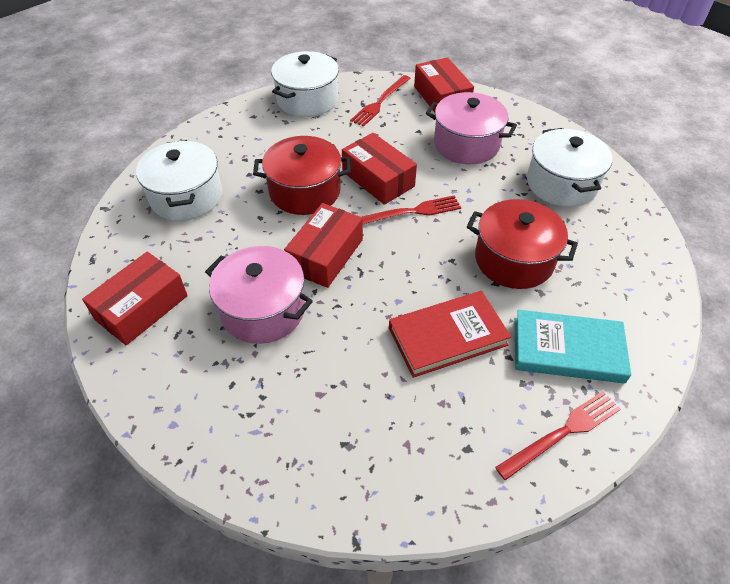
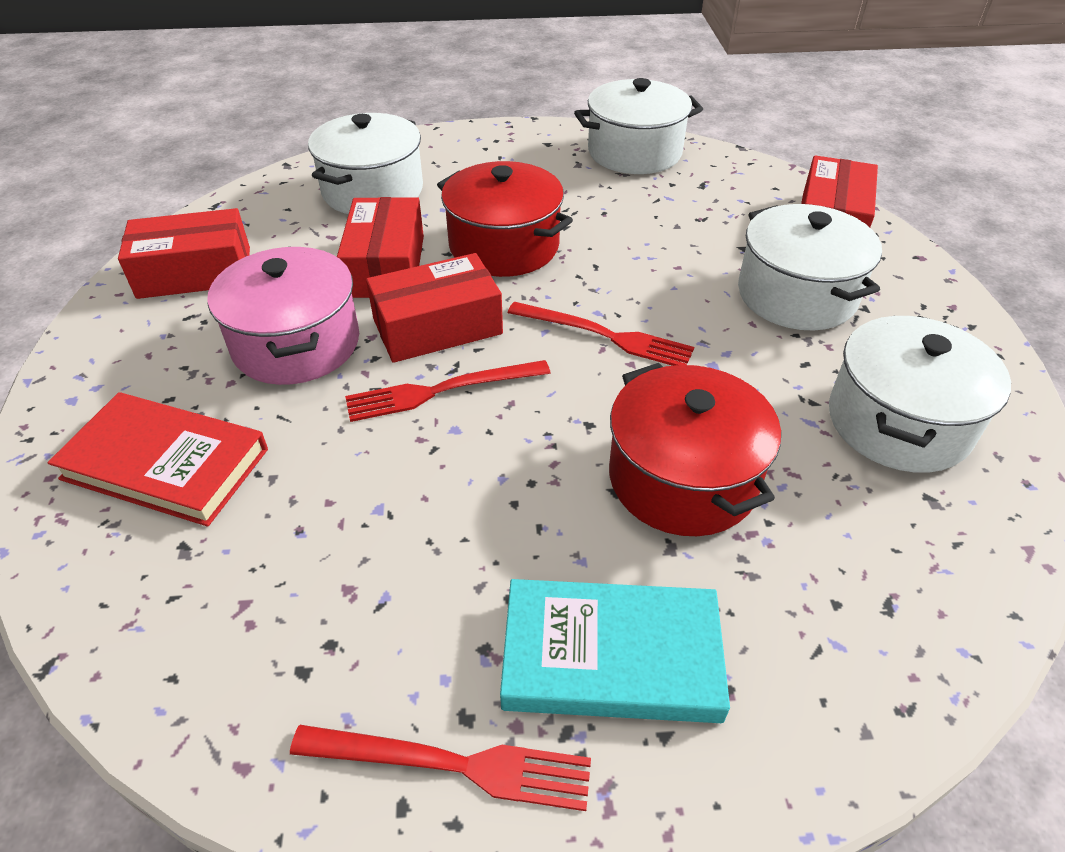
camera: 40 degrees right, 5 degrees down
(378, 179) = (613, 276): red box -> red box (386, 266)
(380, 102) = (730, 192): red fork -> red fork (441, 391)
(447, 336) = (460, 513): red book -> red book (166, 464)
(466, 144) = (796, 295): pink pot -> white pot
(567, 350) = (611, 656): turquoise book -> turquoise book turned 45 degrees counterclockwise

